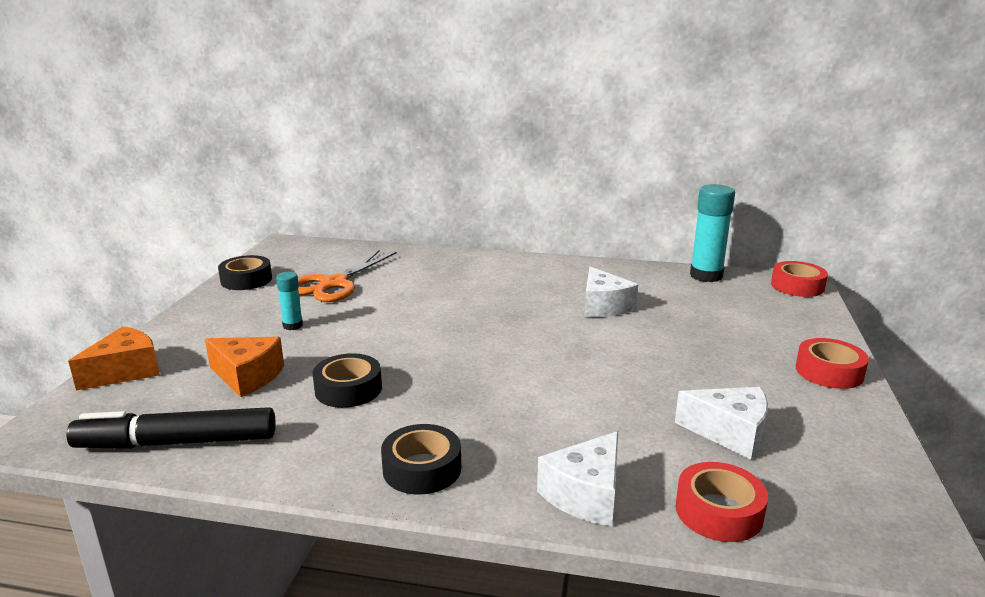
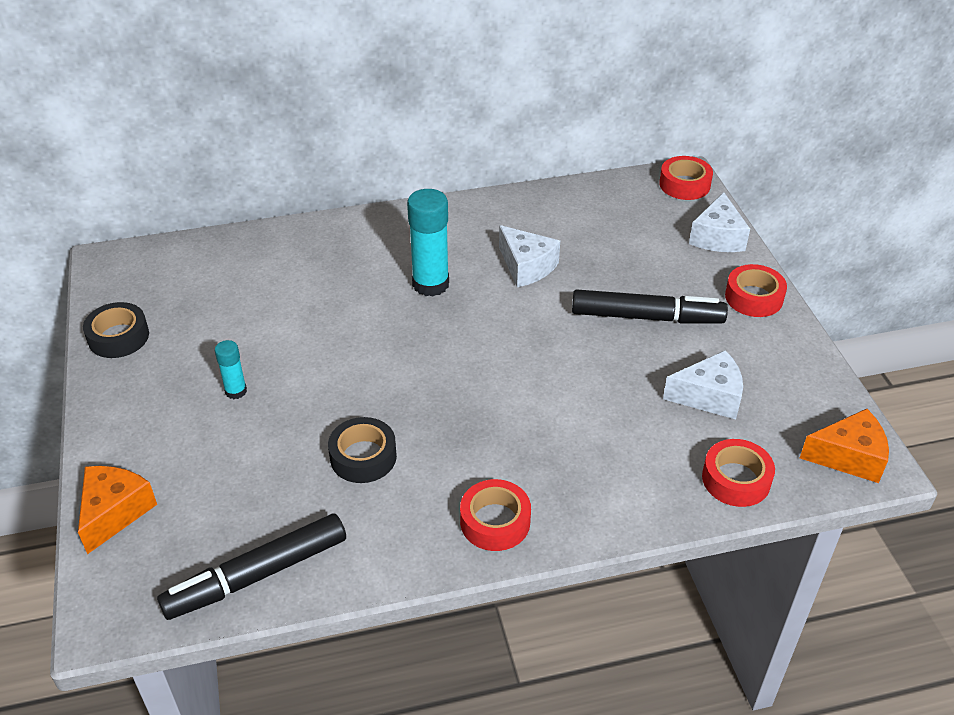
camera: 25 degrees left, 20 degrees up
(247, 376) = (251, 475): orange cheese -> orange cheese (848, 457)
(333, 284) = (226, 315): orange scissors -> none
(422, 468) = (495, 522): black tape -> red tape
(586, 495) = (636, 500): white cheese -> white cheese (717, 237)
(698, 361) = (646, 317): none -> black marker
(706, 276) = (597, 191): turquoise glue stick -> turquoise glue stick (430, 284)

